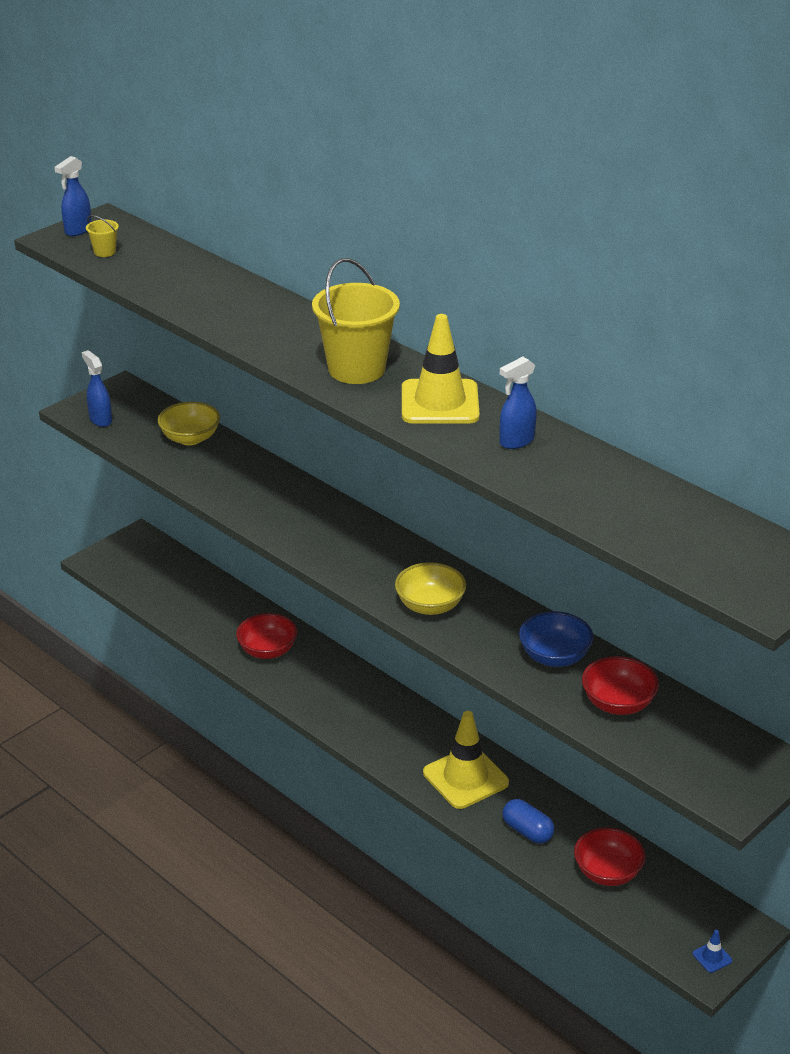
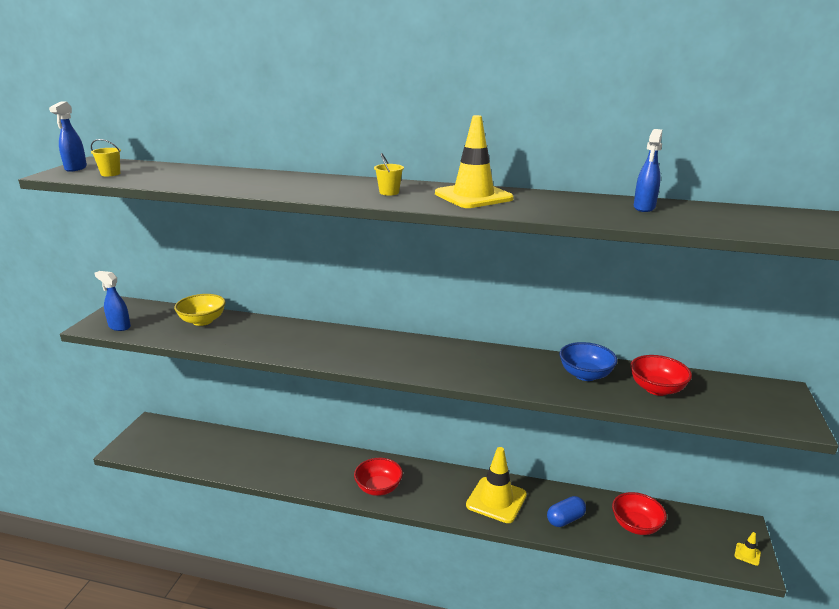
camera: 30 degrees left, 10 degrees down
(267, 650) = (297, 466): red bowl -> red bowl (378, 488)
(356, 369) = (389, 192): yellow bucket -> yellow bucket, size x0.42
(430, 606) = (473, 370): yellow bowl -> none
(516, 441) = (556, 203): blue spray bottle -> blue spray bottle (644, 208)
(527, 831) = (565, 519): blue capsule -> blue capsule turned 45 degrees counterclockwise
(712, 957) = (747, 554): blue traffic cone -> yellow traffic cone

